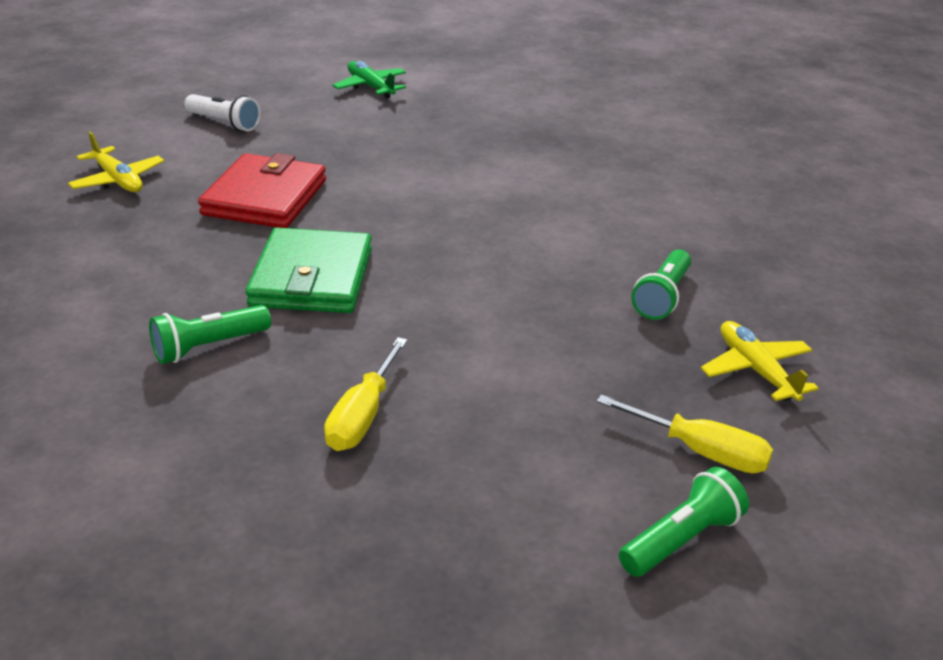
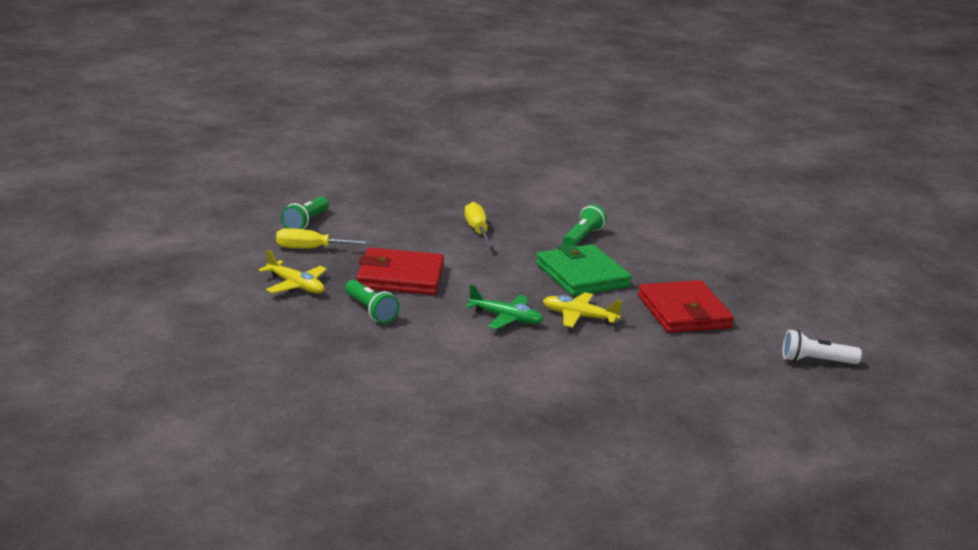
camera: 150 degrees right, 10 degrees down
(118, 180) = (788, 300): yellow plane -> yellow plane (579, 317)
(370, 87) = (780, 437): green plane -> green plane (506, 318)
(581, 344) = (400, 277): none -> red wallet
(662, 297) = (370, 311): green flashlight -> green flashlight turned 150 degrees clockwise

